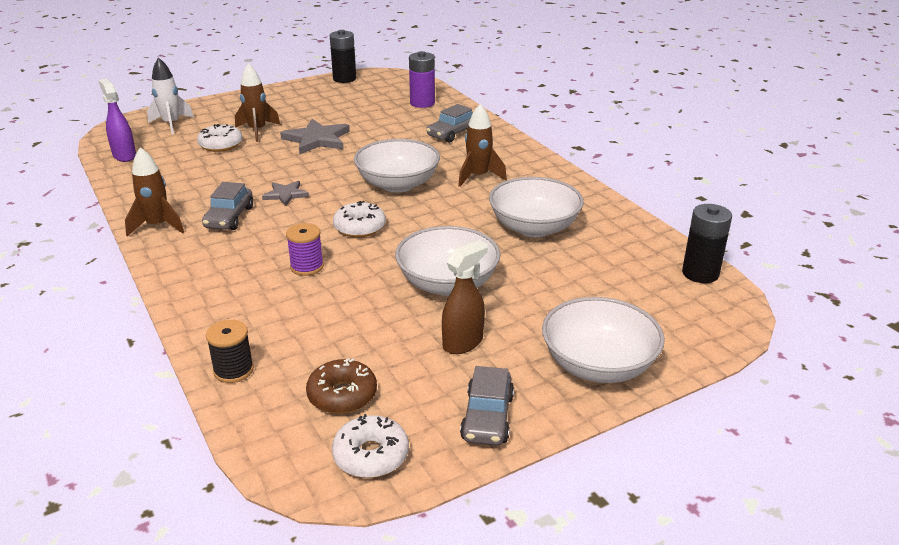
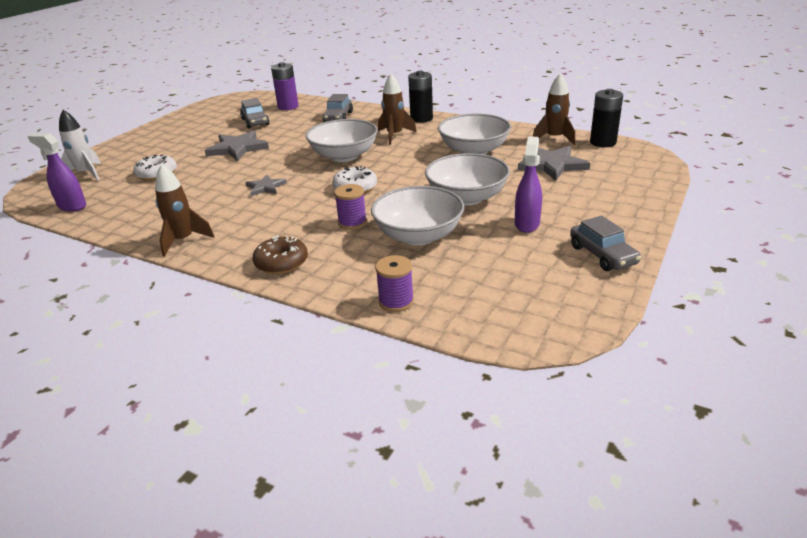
camera: 30 degrees left, 0 degrees up
(229, 217) = (240, 215): grey car -> grey car (255, 122)
(233, 370) = (396, 301): black spool -> purple spool
(257, 131) = (176, 157): brown rocket -> brown rocket (554, 138)
(342, 395) = (496, 282): brown donut -> brown donut (281, 263)
(344, 79) = (201, 108): black battery -> black battery (421, 118)
(371, 455) = (567, 305): white donut -> none
(463, 342) = (527, 224): brown spray bottle -> purple spray bottle
(595, 280) = (552, 165): none -> grey star
(598, 365) = (620, 205): white bowl -> white bowl (418, 235)

